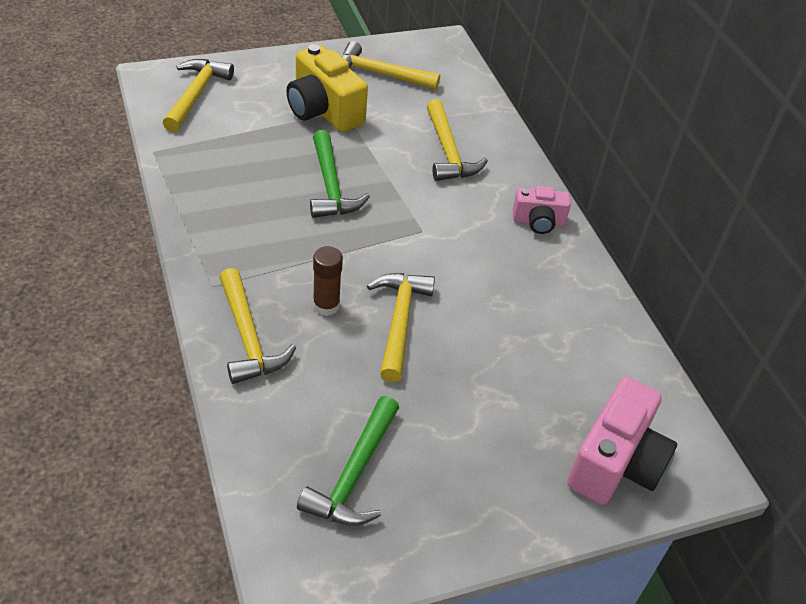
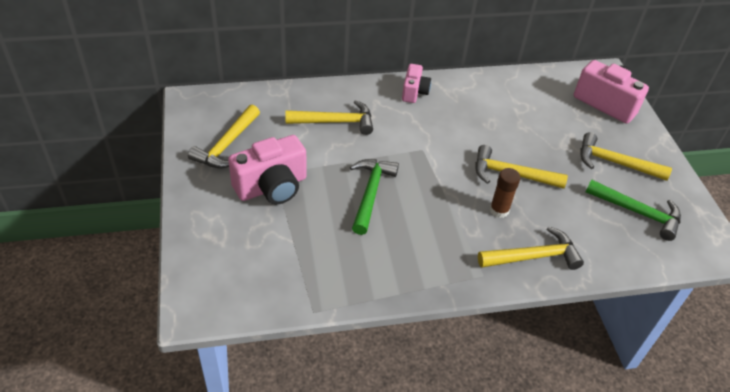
camera: 80 degrees left, 0 degrees up
(196, 94) = (230, 275): yellow hammer -> yellow hammer (615, 163)
(323, 111) = (272, 187): yellow camera -> pink camera
(331, 186) = (370, 193): green hammer -> green hammer turned 75 degrees counterclockwise

